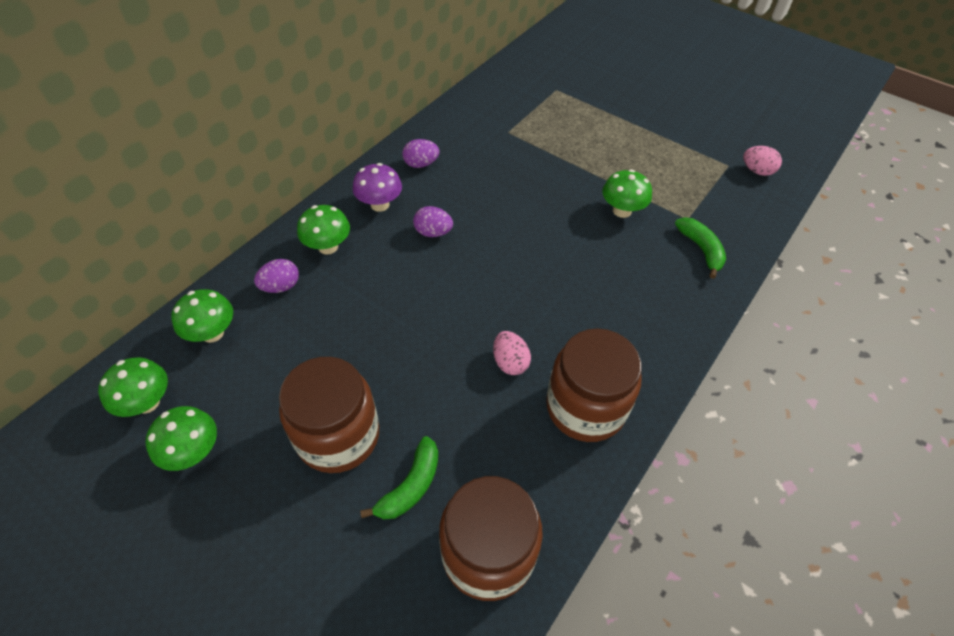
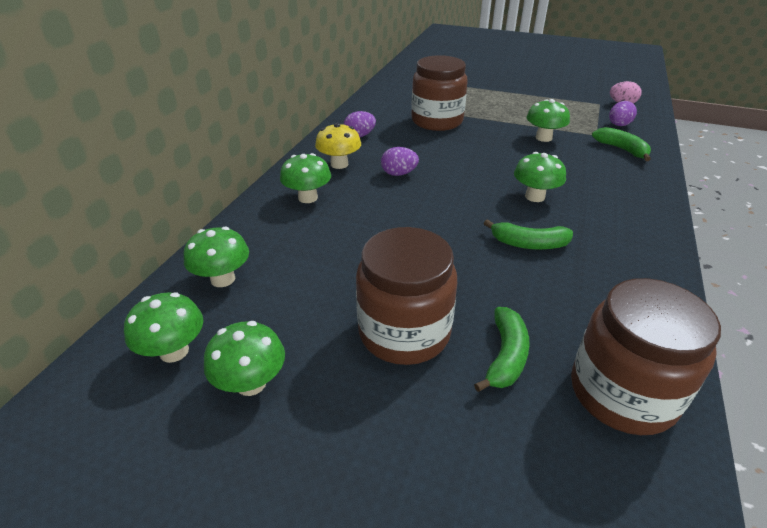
camera: 15 degrees left, 15 degrees down
(281, 286) = (277, 232): purple egg -> purple egg (618, 125)
(380, 204) = (339, 164): purple mushroom -> yellow mushroom
(510, 362) = (529, 244): pink egg -> green banana
(556, 299) = (535, 196): none -> green mushroom
(585, 407) = (618, 261): brown jar -> brown jar (437, 121)

